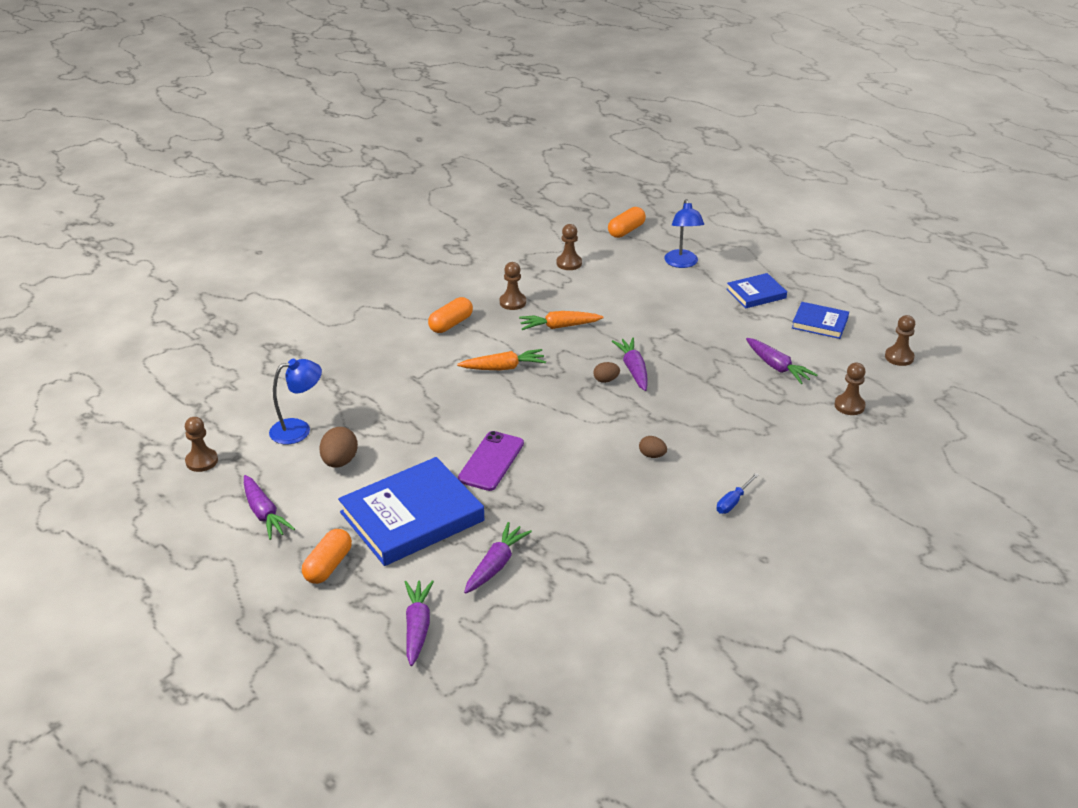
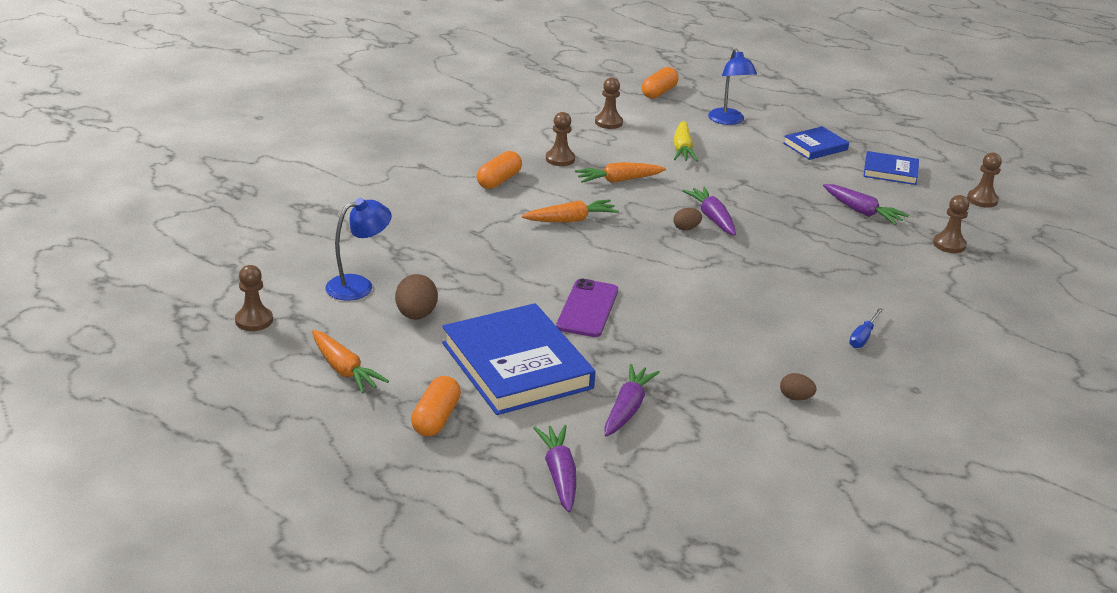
camera: 10 degrees left, 5 degrees down
(264, 514) = (344, 370): purple carrot -> orange carrot
(412, 516) = (516, 365): blue book -> blue book turned 75 degrees counterclockwise
(629, 294) = (682, 149): none -> yellow carrot
(652, 455) = (761, 297): brown egg -> brown egg (795, 398)

